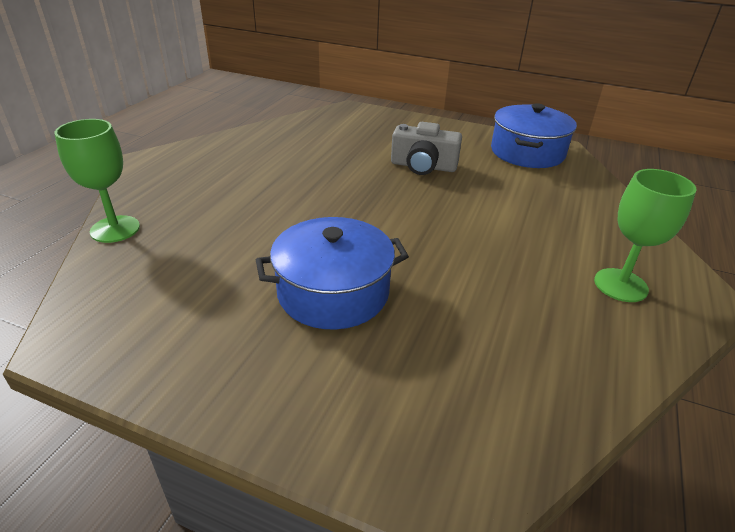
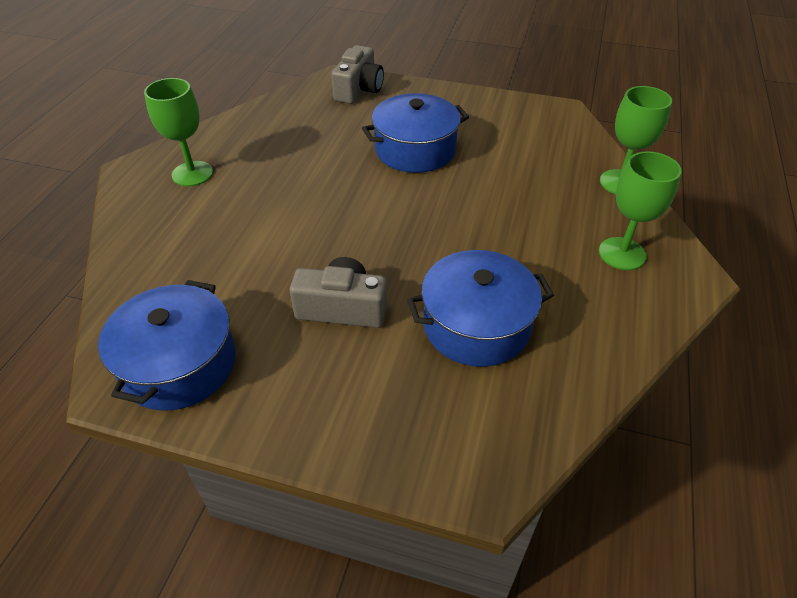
camera: 175 degrees right, 10 degrees up
(185, 176) = (622, 254): none -> green goblet
(329, 152) = (476, 325): none -> blue pot
(410, 443) = (359, 89): none -> grey camera

